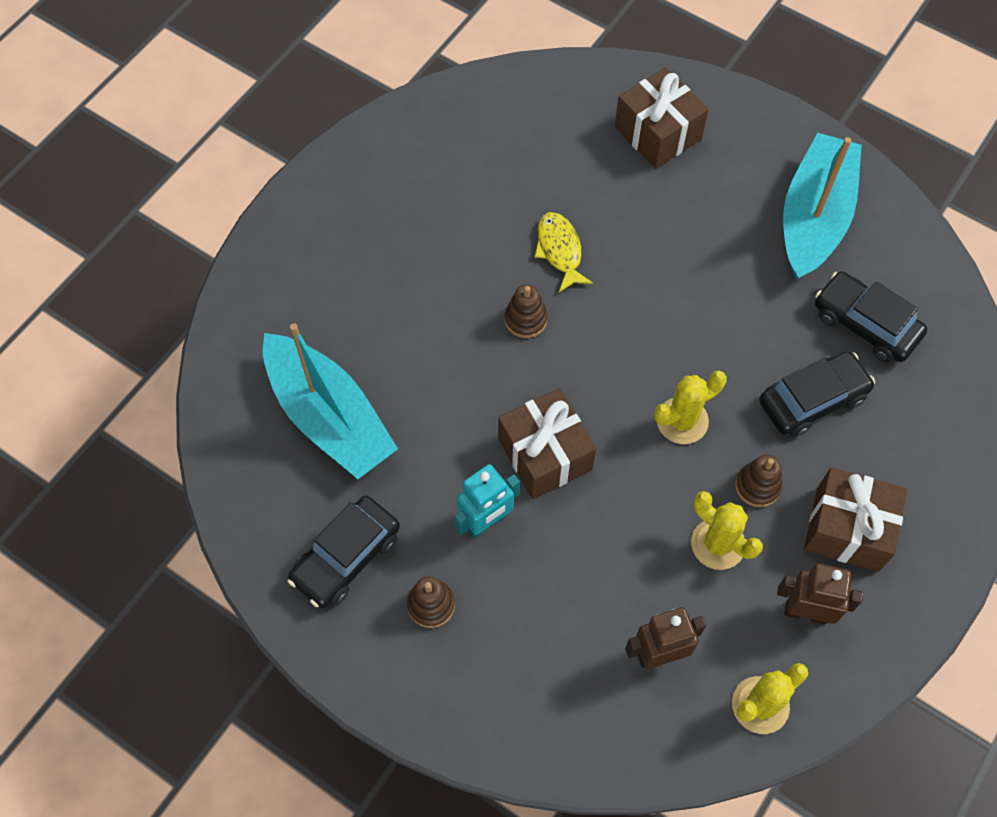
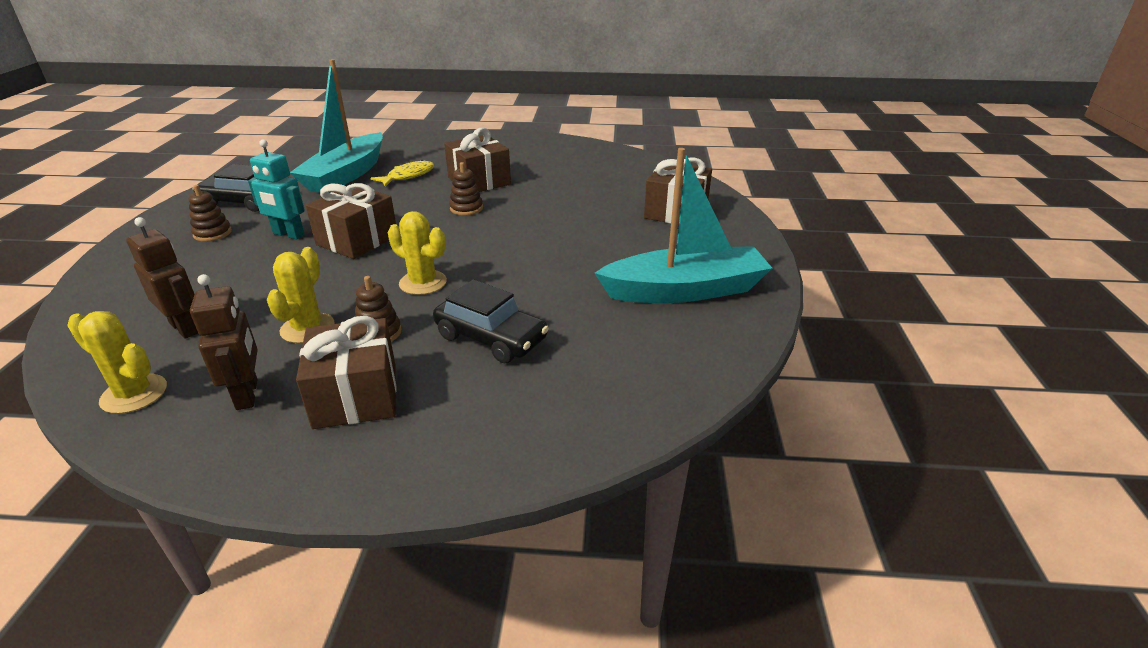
camera: 60 degrees right, 30 degrees down
(451, 276) = (479, 181): none -> brown gift
(560, 250) = (534, 205): yellow fish -> yellow fish (408, 176)
(865, 324) = (600, 345): black car -> none

